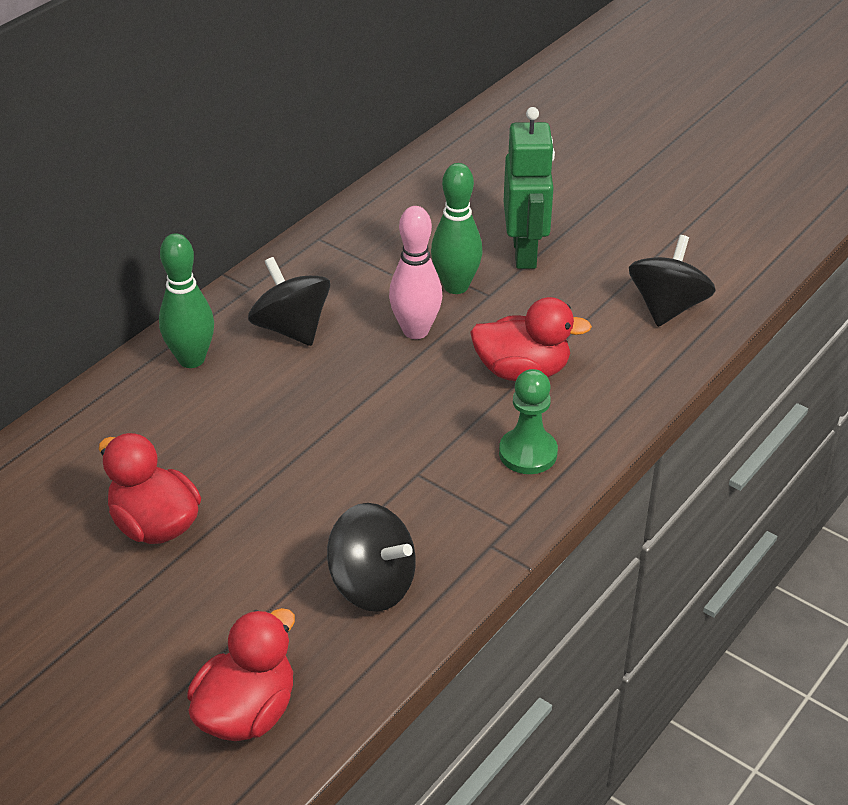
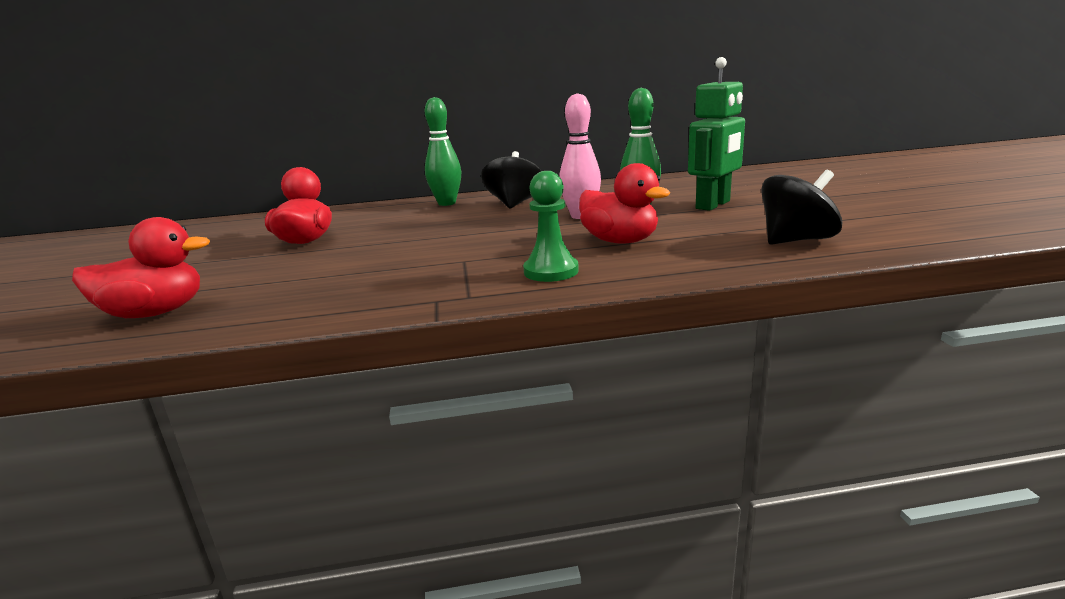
camera: 45 degrees right, 20 degrees down
(372, 584) = (334, 291): black spinning top -> none

